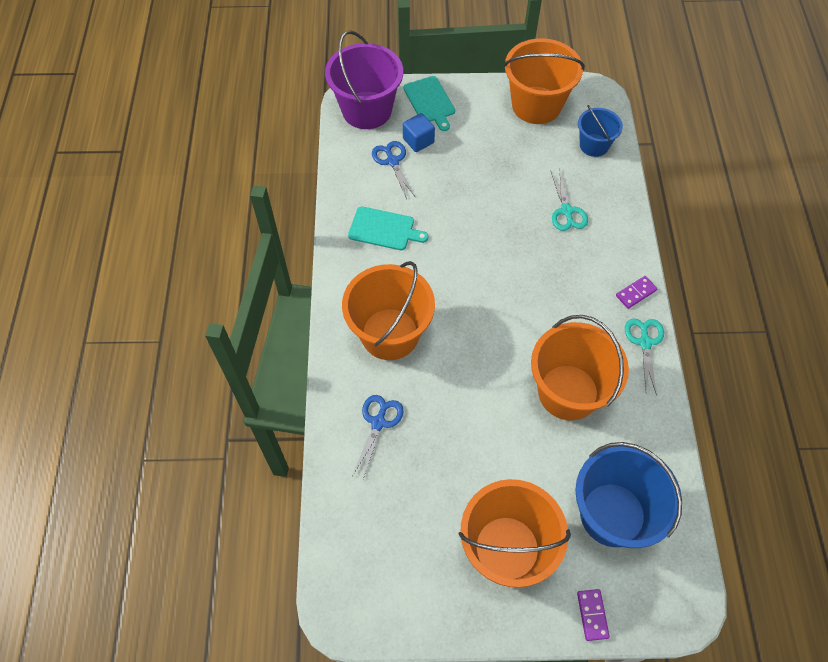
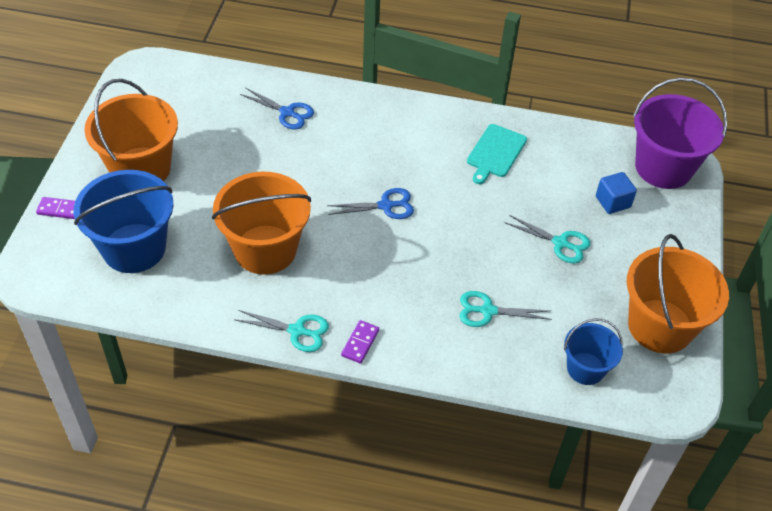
camera: 100 degrees right, 10 degrees down
(390, 334) = (373, 135): orange bucket -> none
(392, 161) = (586, 175): blue scissors -> blue scissors (386, 206)
(430, 102) = (673, 224): turquoise cutting board -> none
(477, 171) = (561, 243): none -> turquoise scissors
(636, 293) = (360, 343): purple domino -> purple domino turned 45 degrees clockwise

